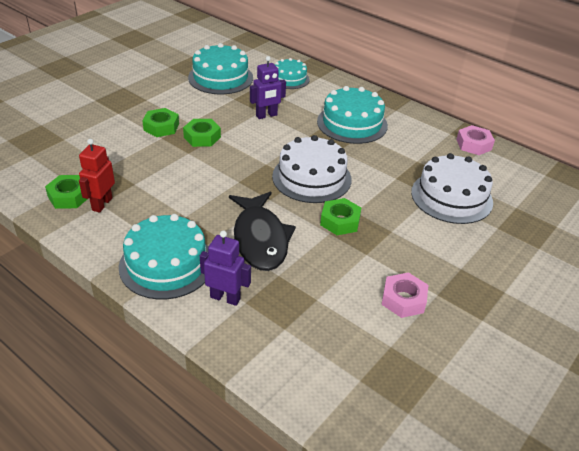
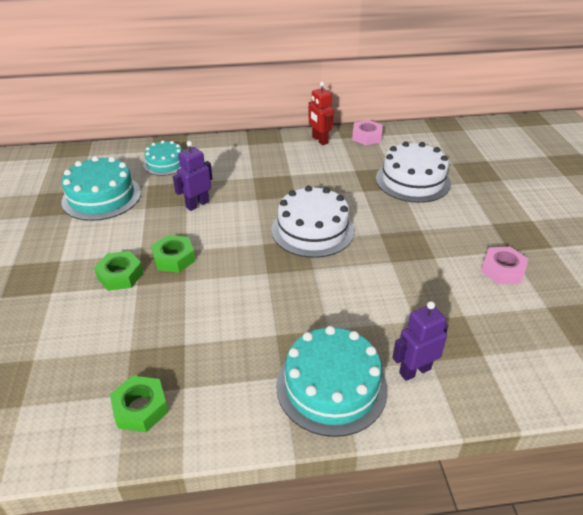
camera: 45 degrees left, 0 degrees up
(102, 204) = (186, 387): red robot -> red robot (319, 140)
(260, 239) = (359, 304): black fish -> none
(266, 115) = (197, 204): purple robot -> purple robot turned 150 degrees counterclockwise
(340, 221) = (383, 247): green nut -> none
(352, 123) = (270, 170): turquoise cake -> none

